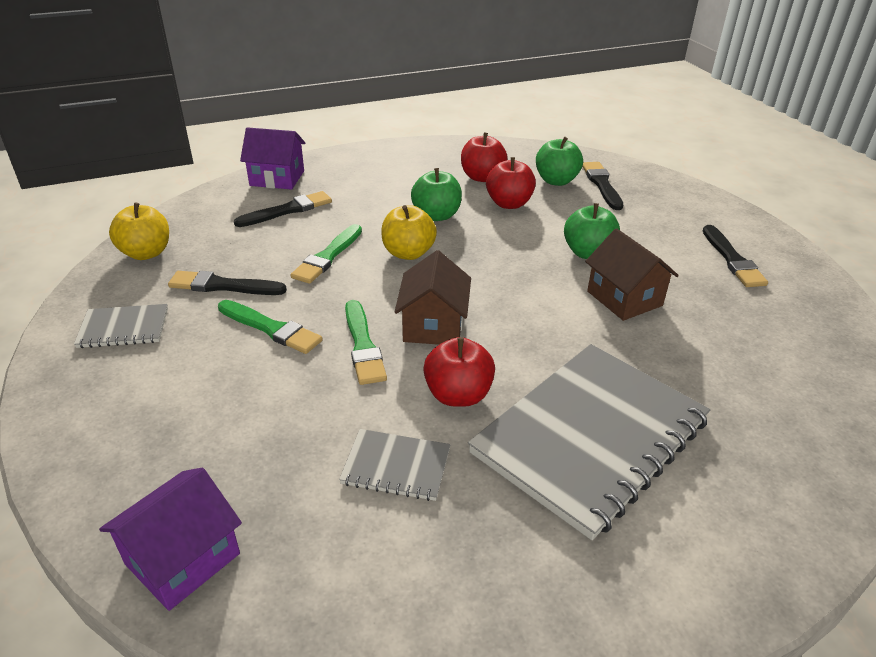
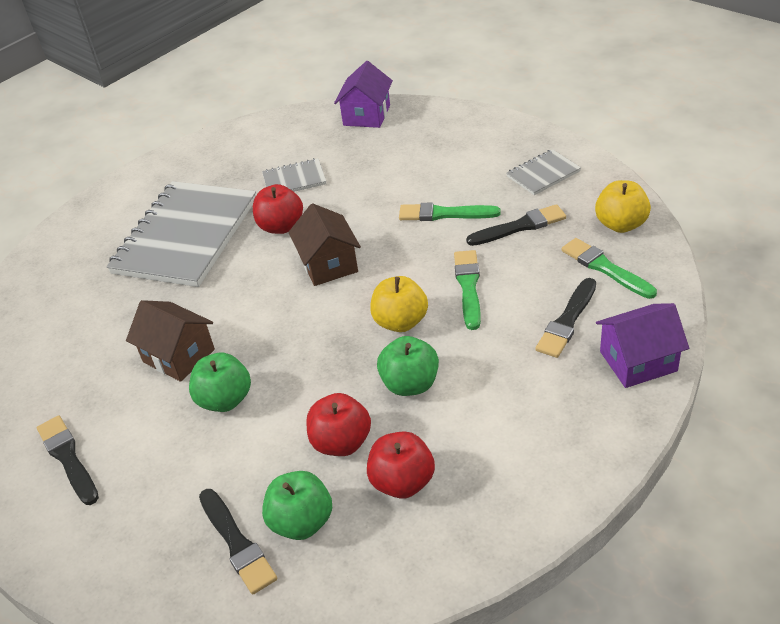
camera: 160 degrees right, 5 degrees up
(363, 345) = (368, 230): green brush -> green brush (605, 268)

